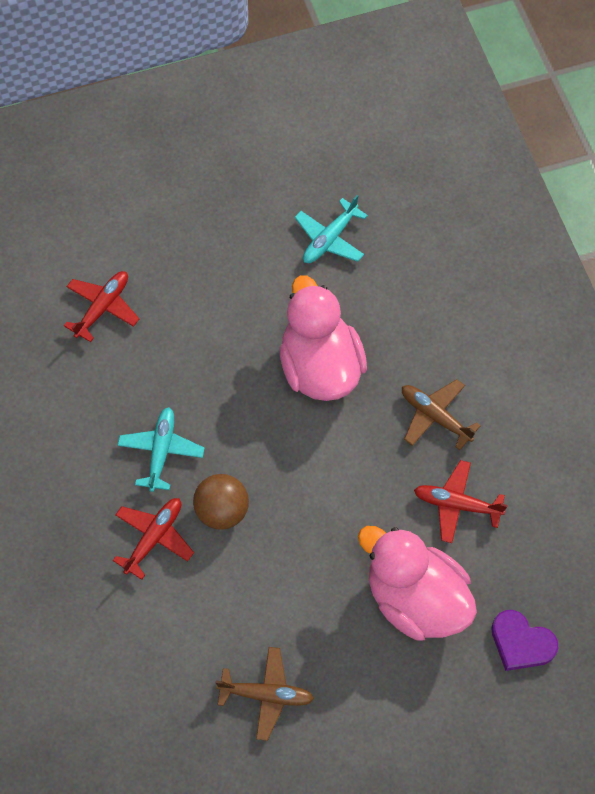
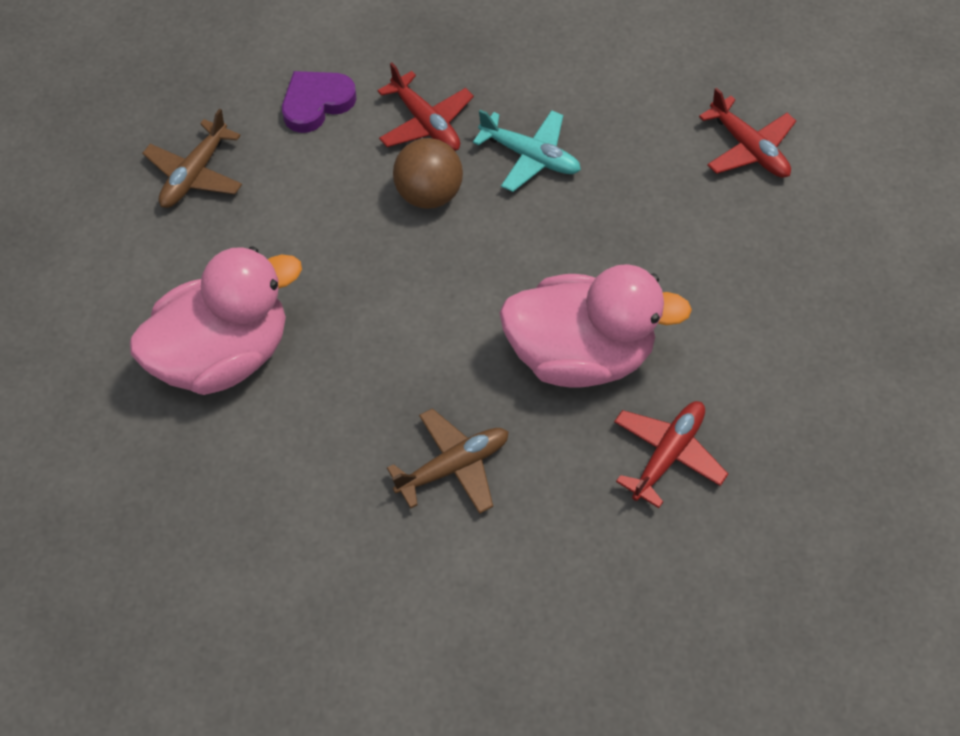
camera: 110 degrees right, 5 degrees down
(329, 239) = (778, 431): turquoise plane -> none
(456, 504) = (320, 446): red plane -> red plane (667, 454)
(521, 643) = (108, 451): purple heart -> purple heart (316, 103)

